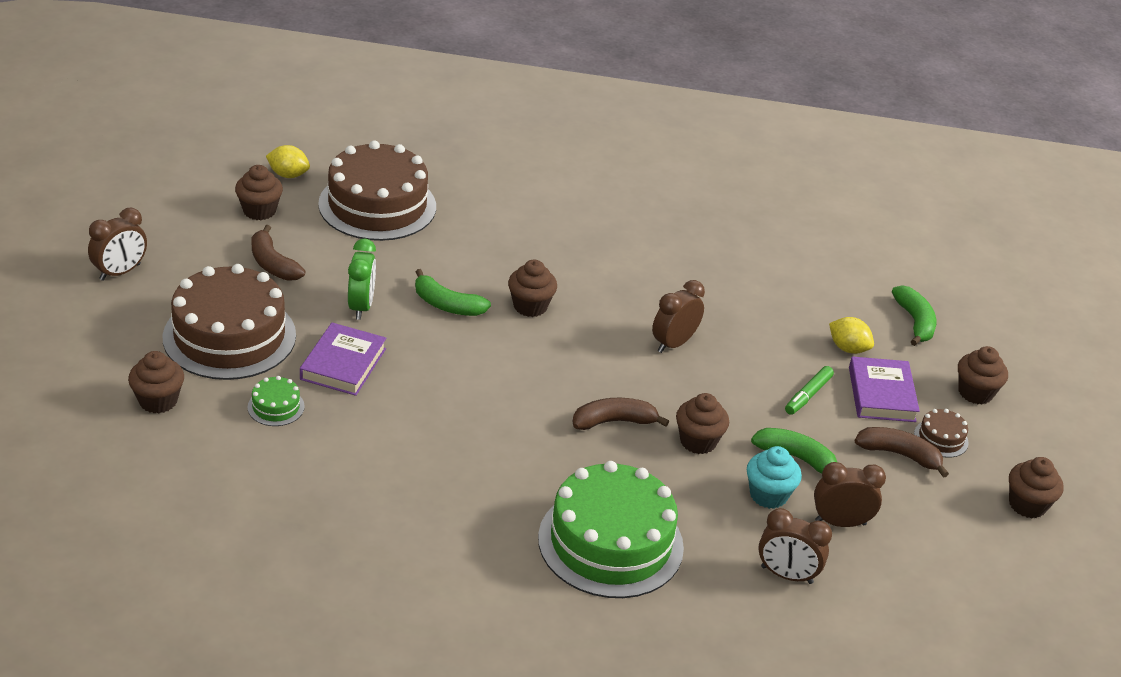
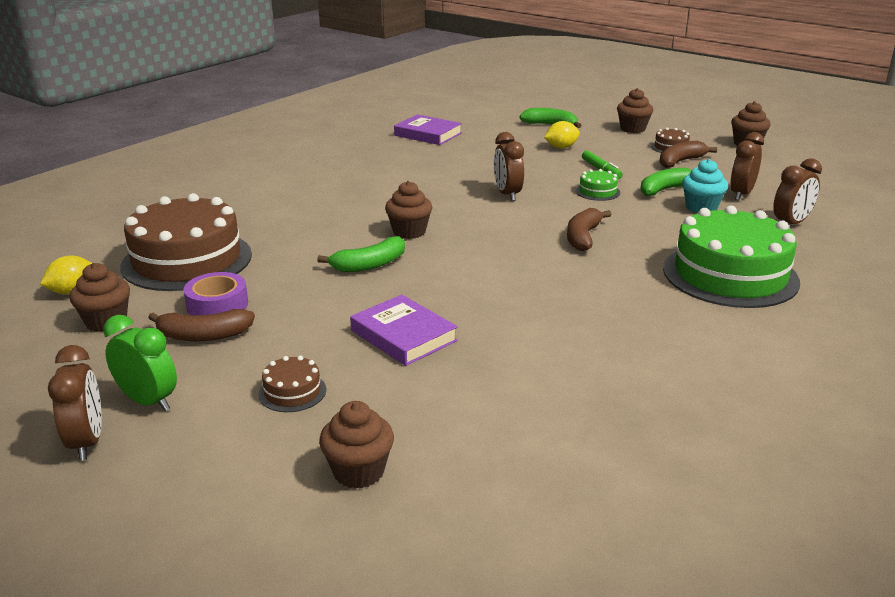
camera: 55 degrees left, 10 degrees down
(229, 336) = (292, 392): brown cake -> brown cake, size x0.41
(276, 407) = (437, 391): green cake -> green cake (597, 192)
(320, 251) = (217, 305): none -> purple tape
(361, 306) = (327, 305): green clock -> green clock (148, 401)
(698, 441) = (627, 214): brown cupcake -> none
(881, 394) = (616, 151): purple book -> purple book (428, 134)

